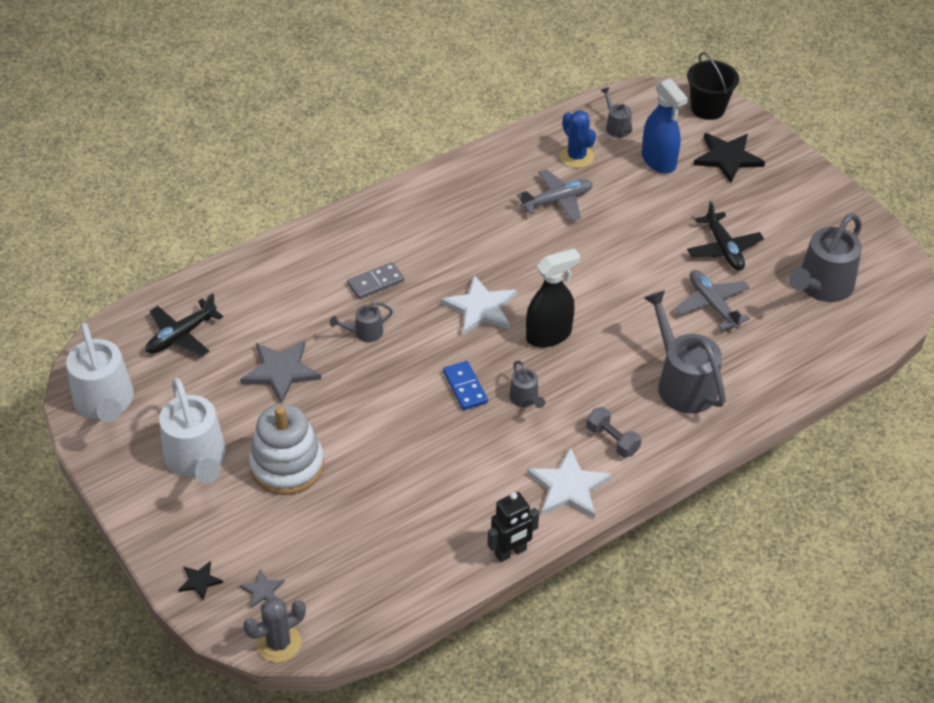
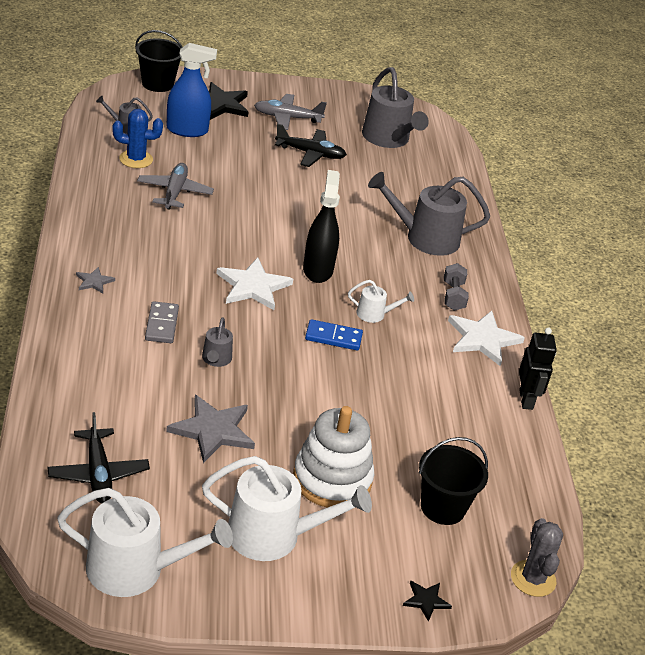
camera: 65 degrees left, 10 degrees down
(262, 590) = (466, 562): grey star -> grey star (94, 281)
(314, 549) = (443, 507): none -> black bucket
(525, 399) = (374, 314): grey watering can -> white watering can
(612, 440) = (453, 296): grey dumbbell -> grey dumbbell turned 75 degrees counterclockwise
(712, 304) = (361, 187): grey plane -> grey plane (287, 118)

